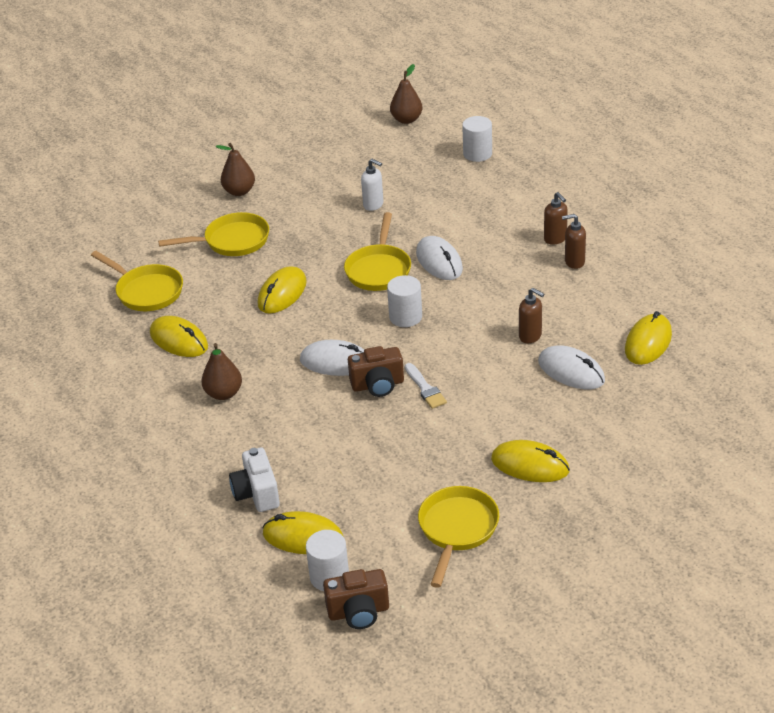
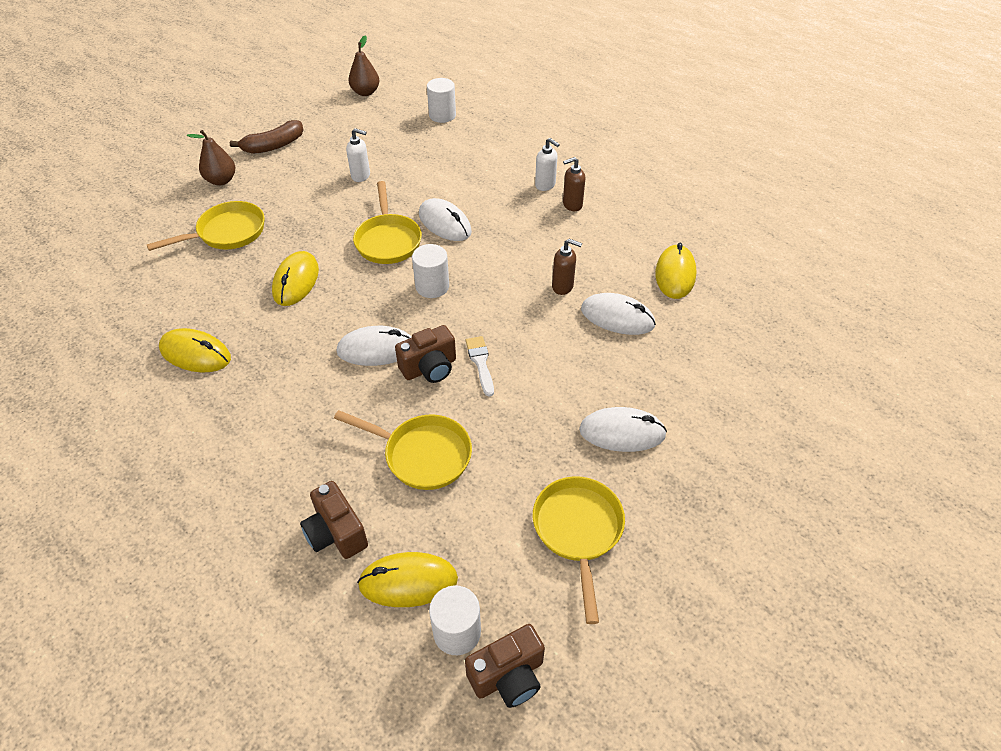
camera: 20 degrees left, 10 degrees up
(146, 291) = (146, 302): yellow pan -> yellow pan (422, 455)
(223, 393) = (263, 410): brown pear -> none
(257, 493) = (336, 533): white camera -> brown camera
(298, 164) = (273, 146): none -> brown banana
(425, 388) = (480, 363): white brush -> white brush turned 150 degrees counterclockwise
(530, 465) = (622, 432): yellow mouse -> white mouse
(555, 239) = (545, 185): brown soap dispenser -> white soap dispenser

